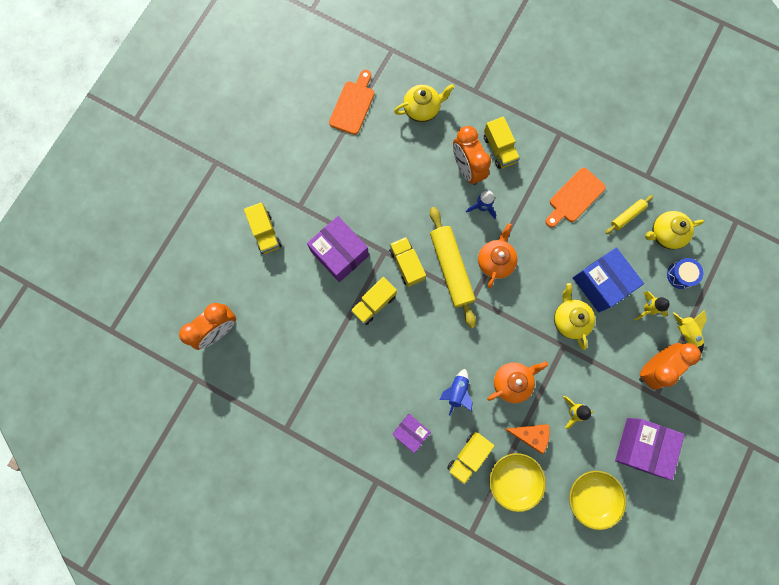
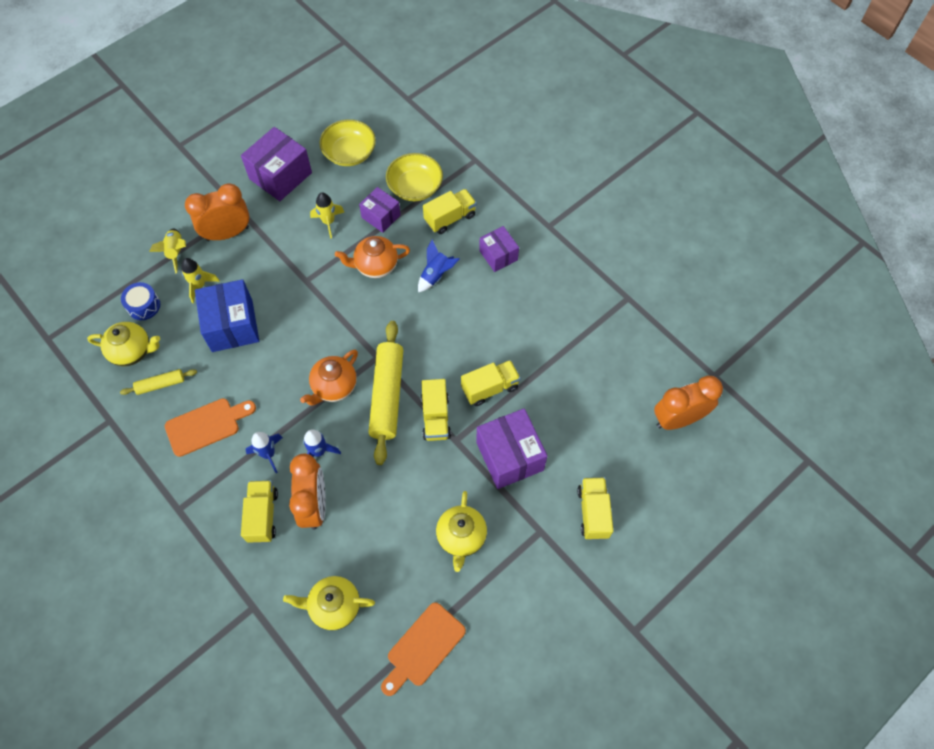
camera: 160 degrees left, 15 degrees down
(518, 192) = (268, 454): none -> blue rocket
(530, 435) = (381, 216): orange cheese -> purple box
(569, 320) = (285, 302): yellow teapot -> yellow teapot (461, 537)

